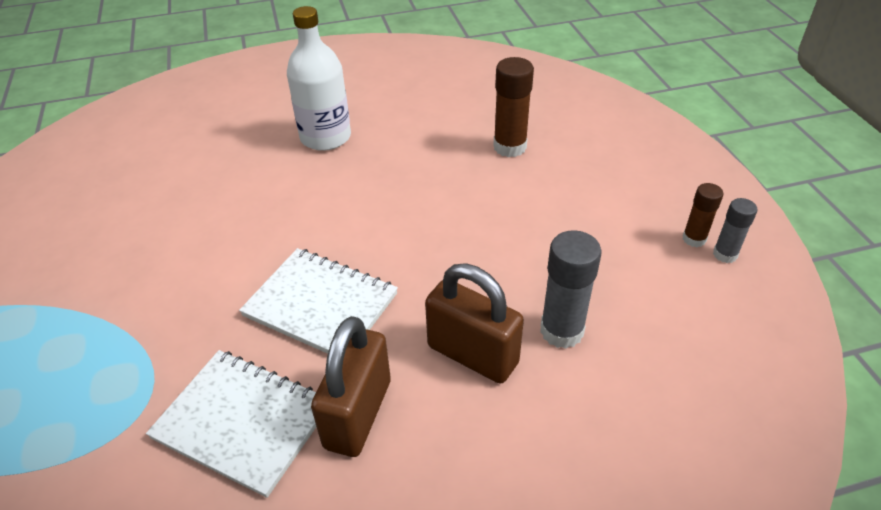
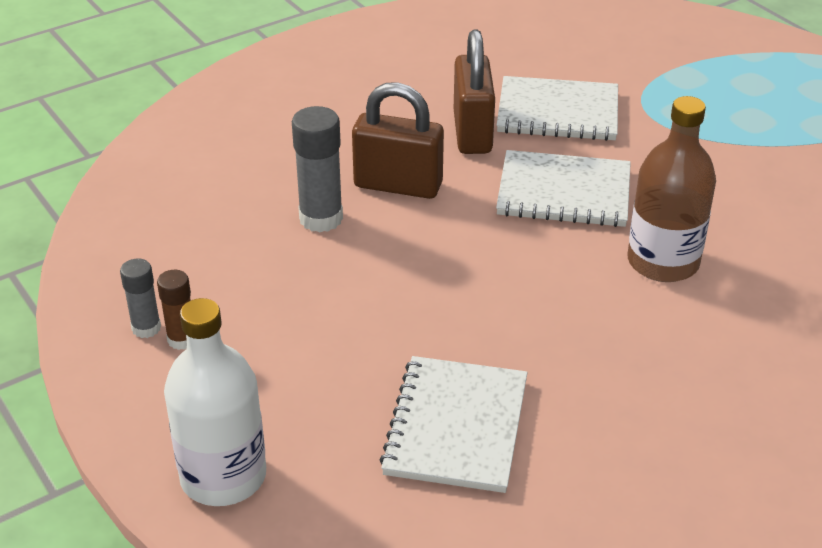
camera: 160 degrees right, 5 degrees down
(297, 220) = (663, 262): none -> brown bottle
(325, 137) = (736, 382): white bottle -> white bottle (223, 476)
(510, 147) = (456, 427): brown glue stick -> white notebook

